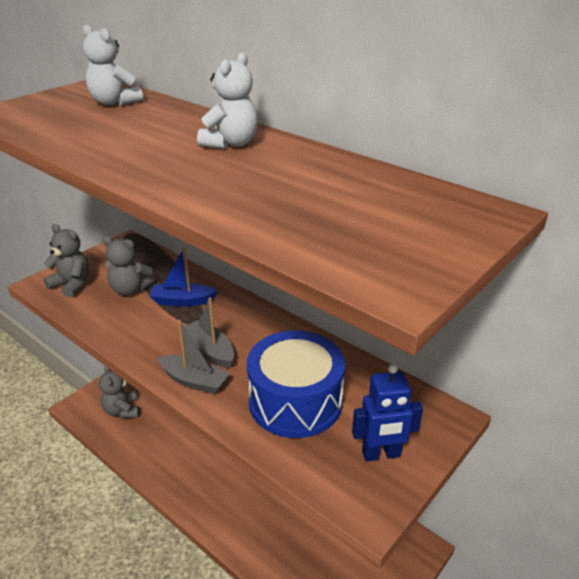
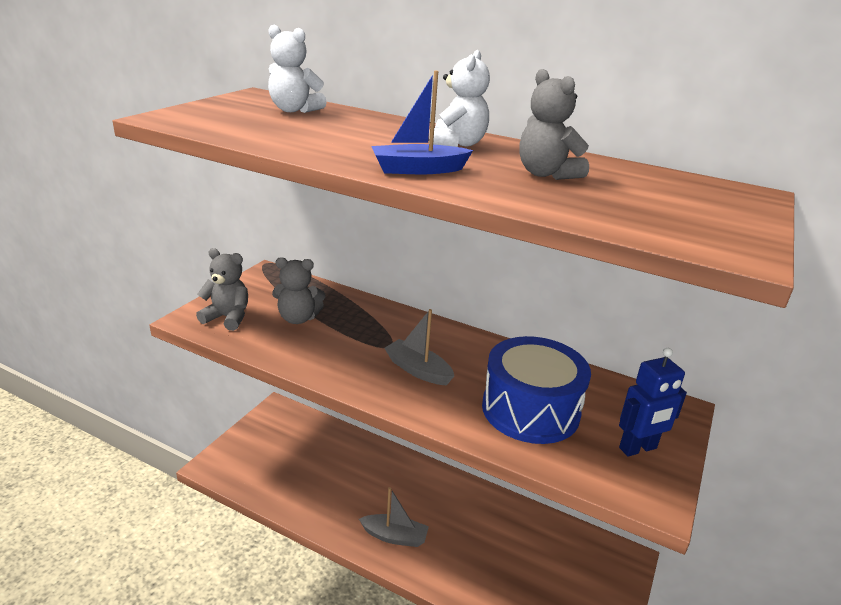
camera: 15 degrees left, 5 degrees down
(122, 410) = (267, 464): grey teddy bear -> grey teddy bear (546, 174)
(183, 301) = (362, 325): blue boat -> blue boat (418, 170)
(194, 381) = (417, 401): grey boat -> grey boat (394, 536)

